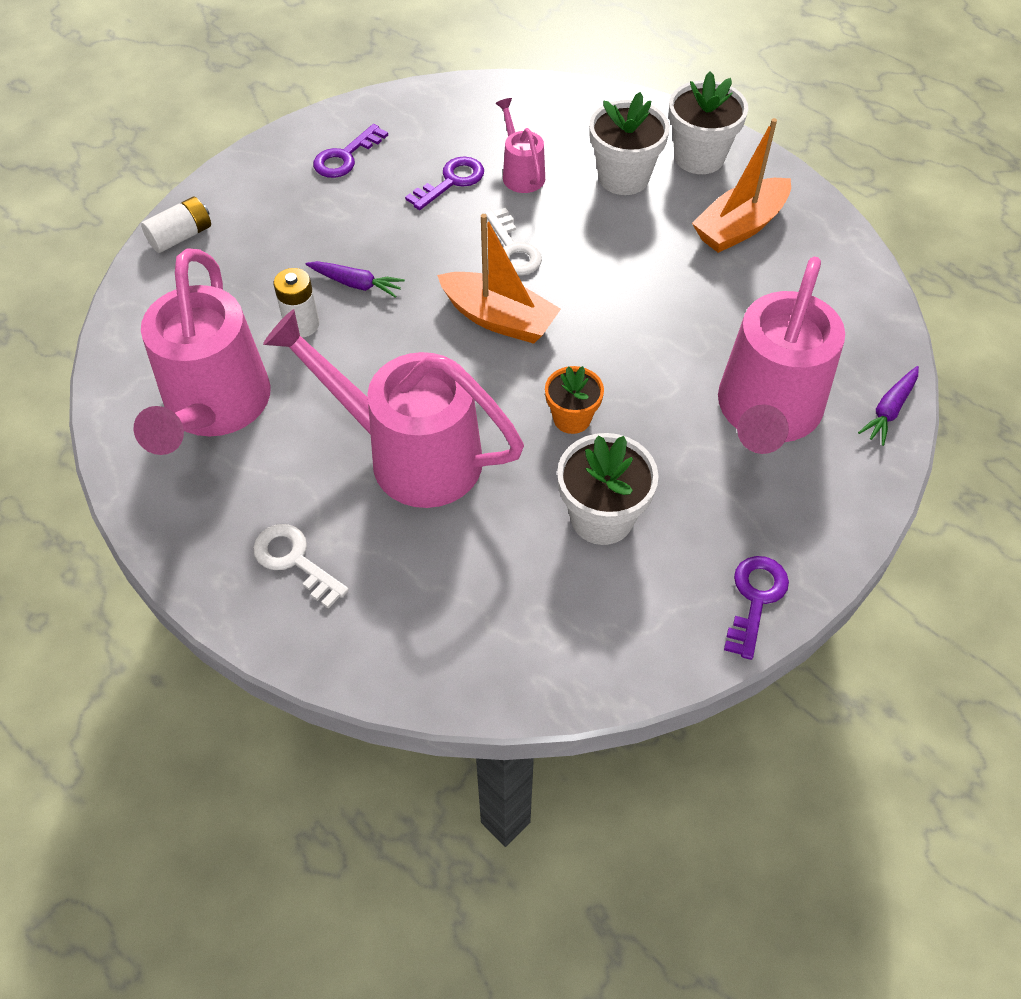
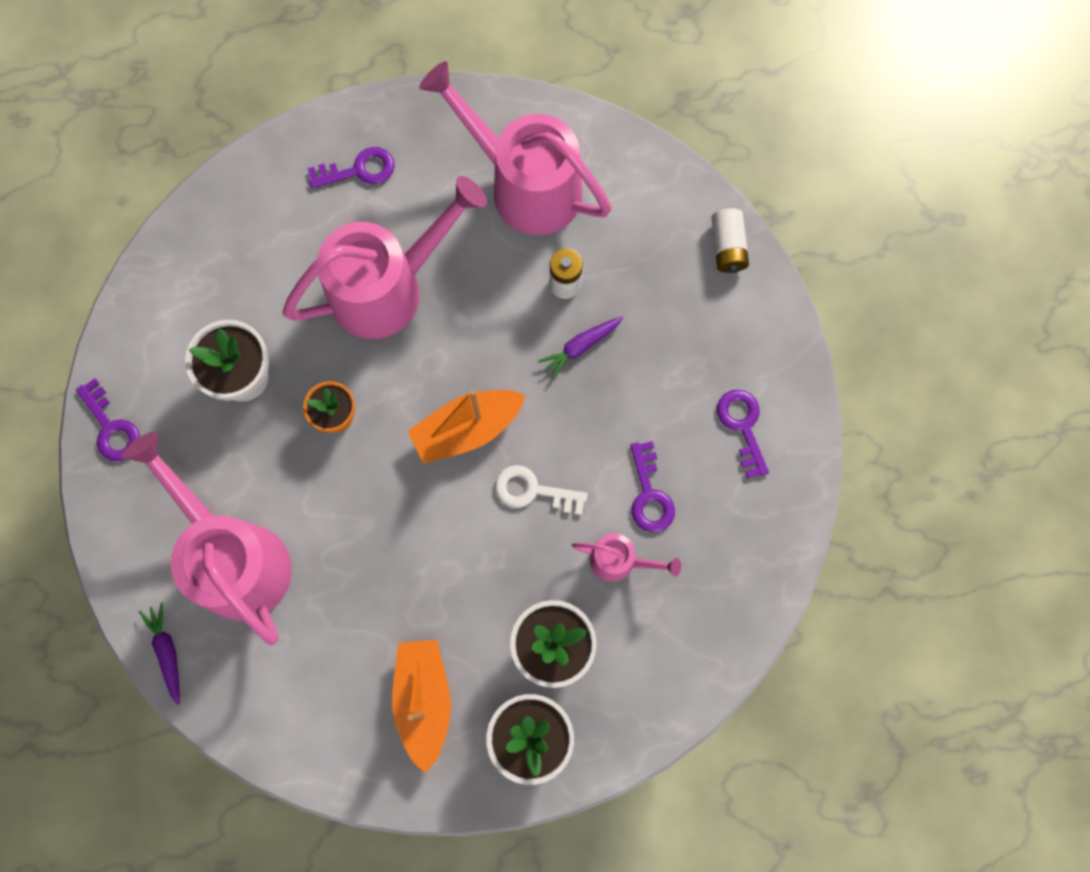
camera: 125 degrees right, 20 degrees up
(295, 560) = (359, 170): white key -> purple key

